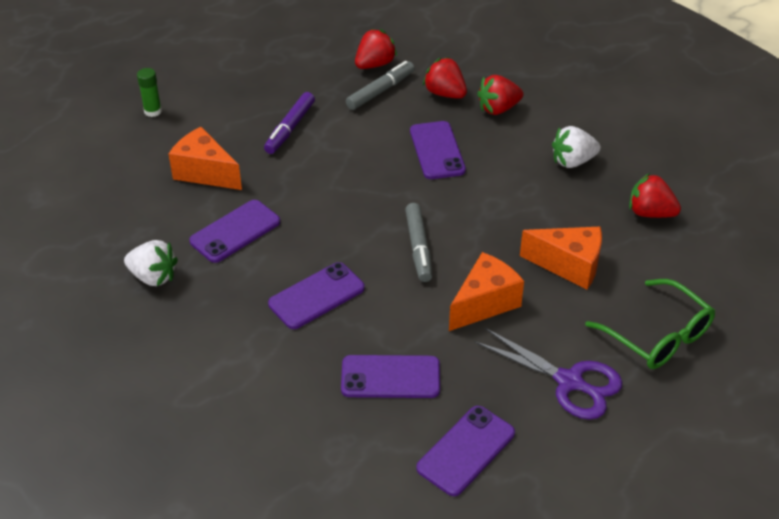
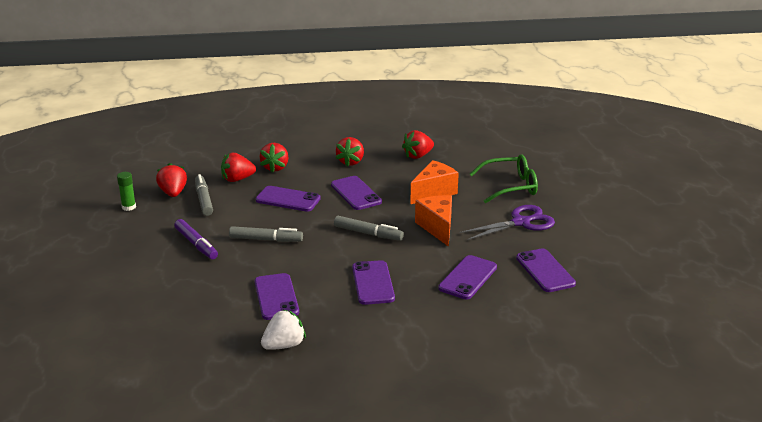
camera: 60 degrees left, 15 degrees down
(153, 111) = (96, 296): green glue stick -> green glue stick (129, 207)
(205, 173) = (198, 292): orange cheese -> none
(339, 173) = (266, 240): none -> grey marker
(501, 198) = (356, 193): none -> purple phone
(573, 161) = (351, 162): white strawberry -> red strawberry

